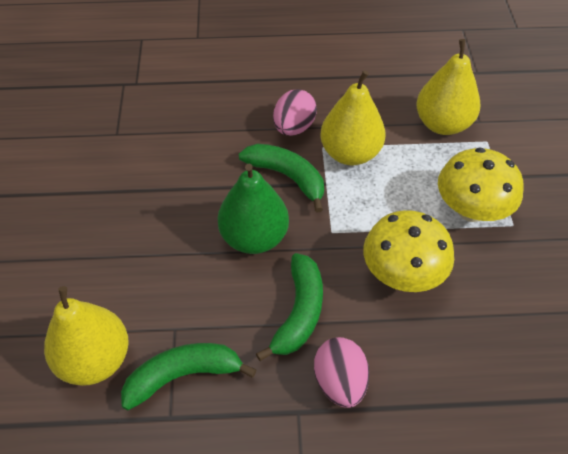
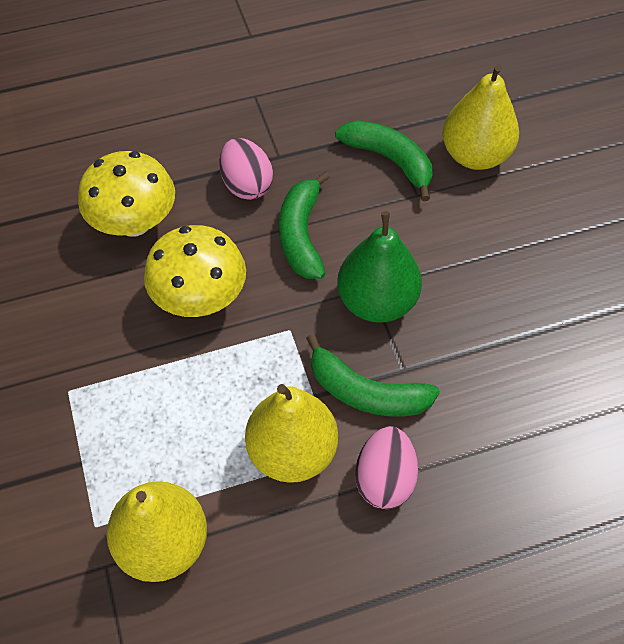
camera: 165 degrees right, 5 degrees up
(183, 376) = (389, 160): green banana -> green banana turned 105 degrees counterclockwise
(471, 210) = (121, 399): yellow mushroom -> yellow mushroom (134, 223)

